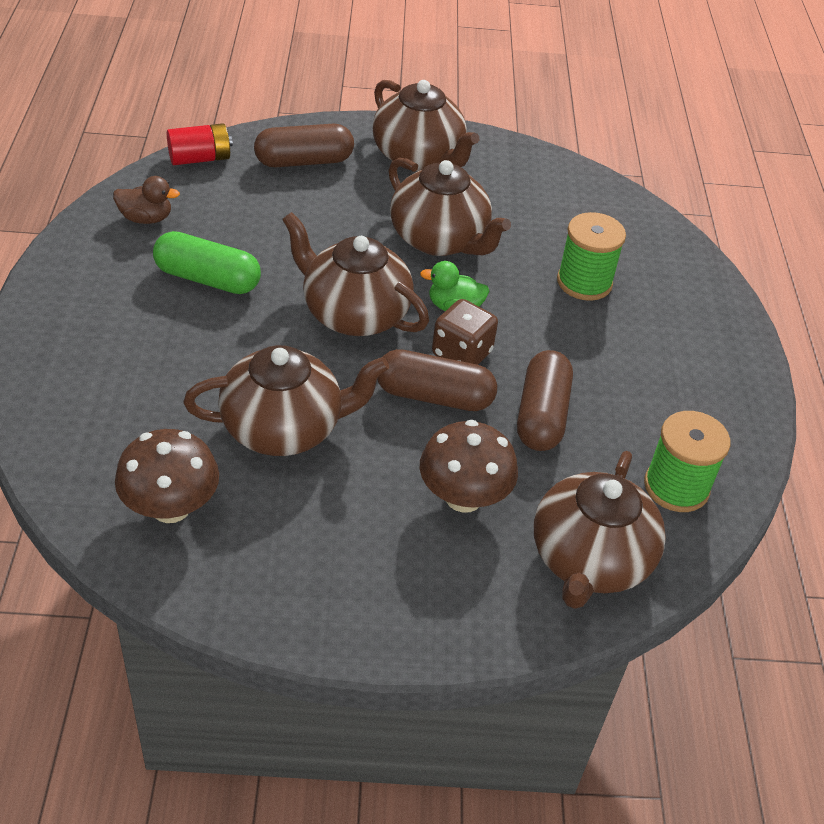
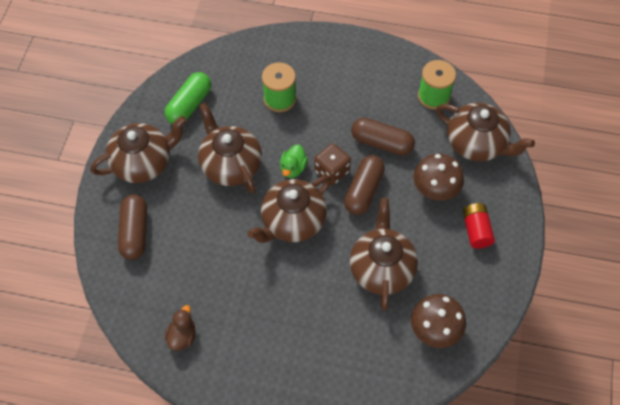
camera: 75 degrees left, 15 degrees up
(200, 158) = (119, 298): red battery -> red battery (476, 230)
(207, 279) = (250, 300): green capsule -> green capsule (189, 105)
(440, 240) = (230, 165): brown teapot -> brown teapot turned 90 degrees counterclockwise

